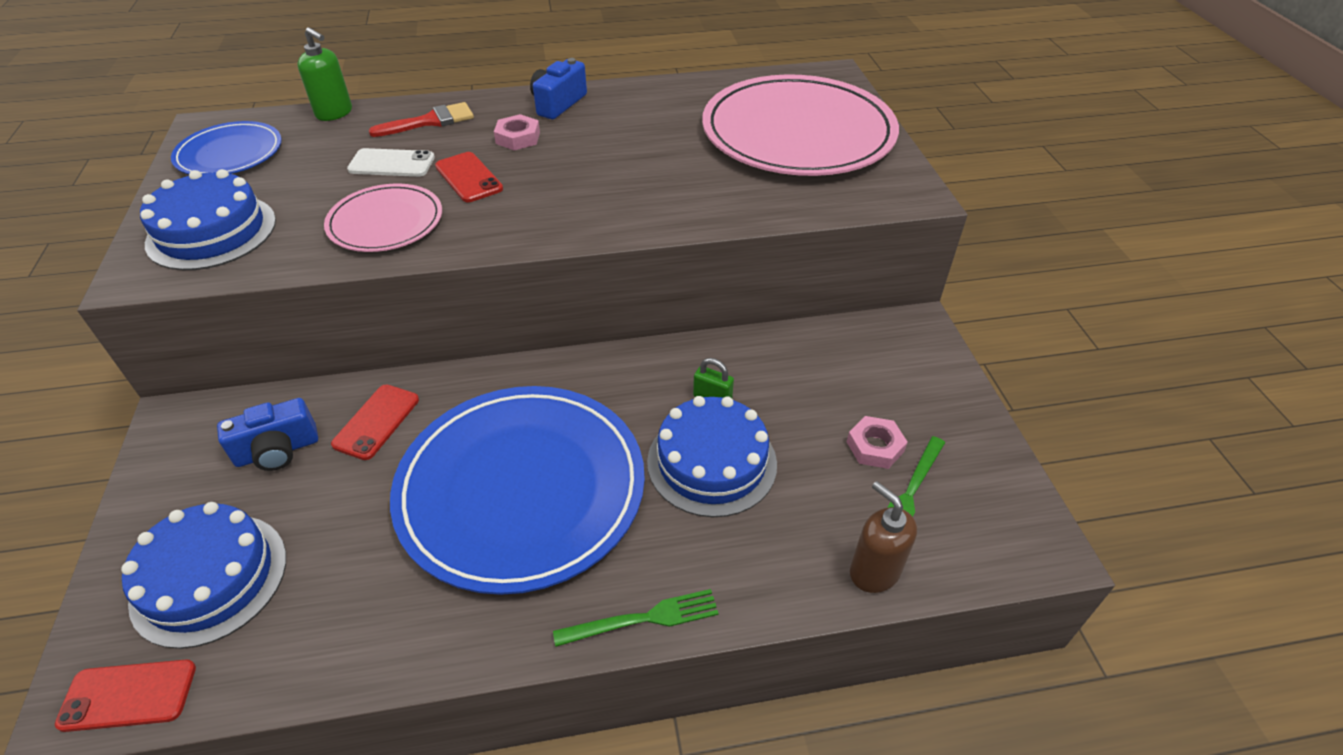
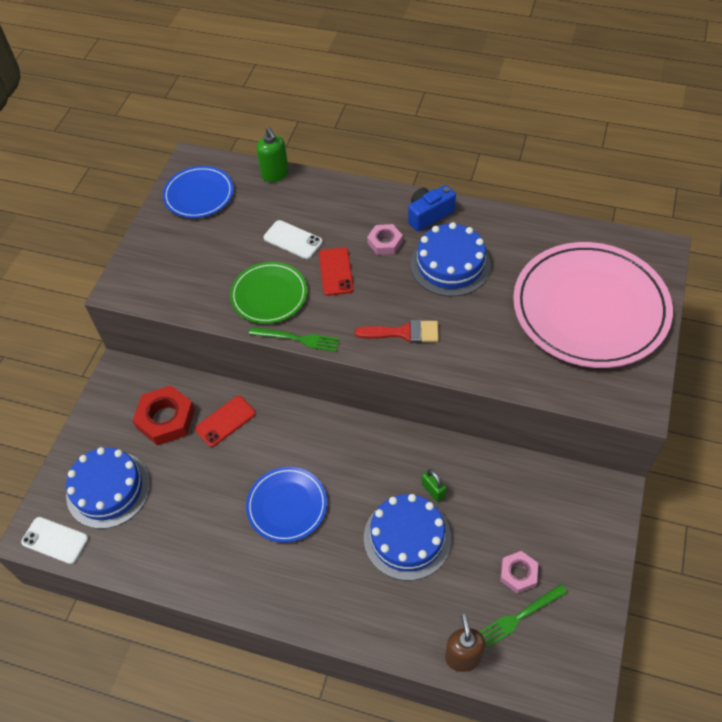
camera: 30 degrees right, 10 degrees up
(128, 696) = (55, 540): red phone -> white phone
(211, 232) = (168, 265): blue cake -> blue cake (450, 264)
(277, 451) = (166, 419): blue camera -> red nut
(385, 222) = (269, 295): pink plate -> green plate
(430, 121) = (333, 204): red brush -> red brush (404, 333)
(521, 489) = (287, 505): blue plate -> blue plate, size x0.51
(642, 619) = (315, 620): green fork -> green fork (297, 339)

